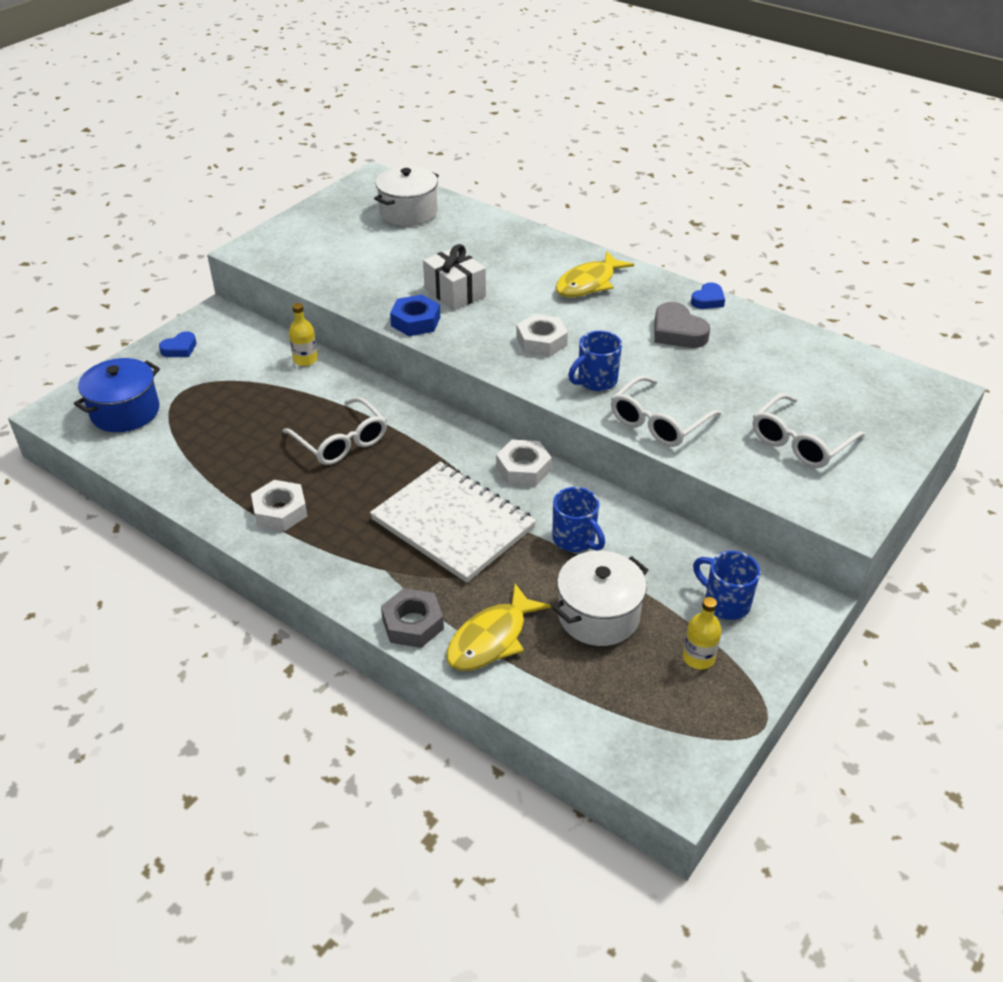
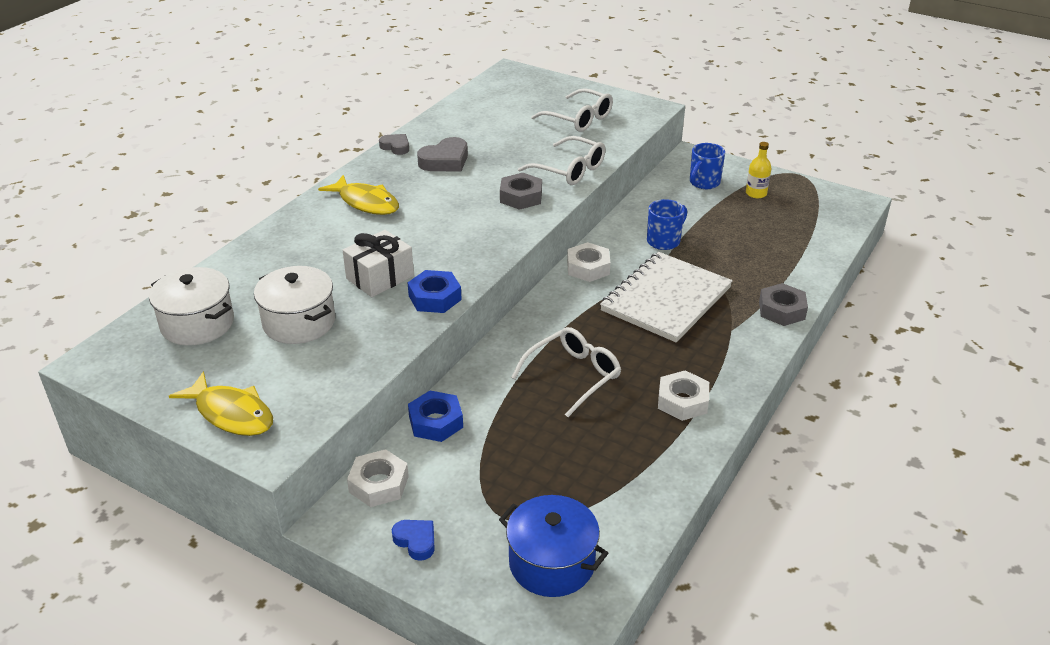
camera: 95 degrees left, 5 degrees down
(305, 359) = (436, 422): yellow bottle -> blue nut
(491, 639) = (779, 273): yellow fish -> yellow fish (231, 413)
(541, 341) = (464, 224): white nut -> white nut (378, 484)
(596, 381) = (521, 197): blue mug -> grey nut
(598, 615) = (736, 230): white pot -> white pot (299, 322)
(708, 300) = (396, 147): blue heart -> grey heart

